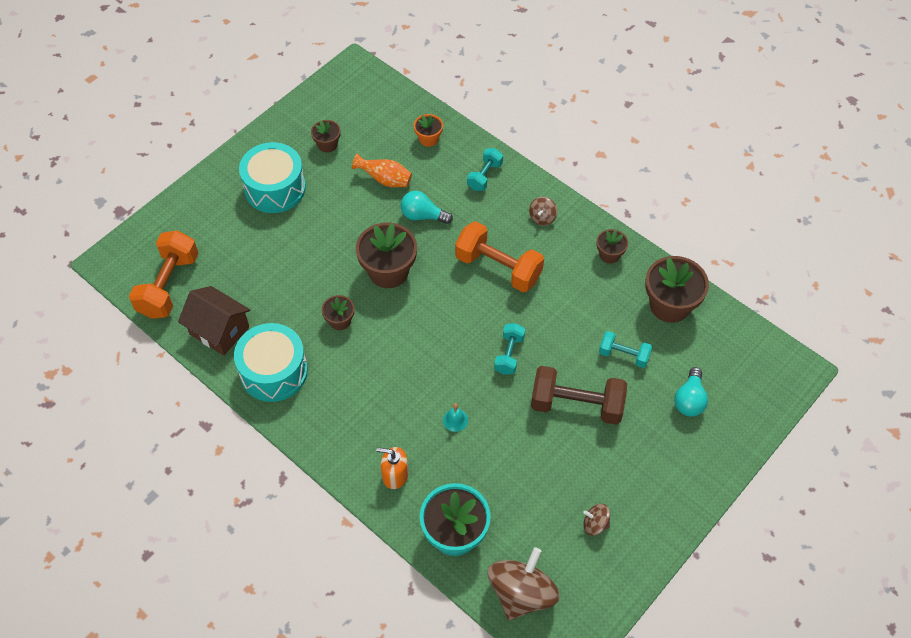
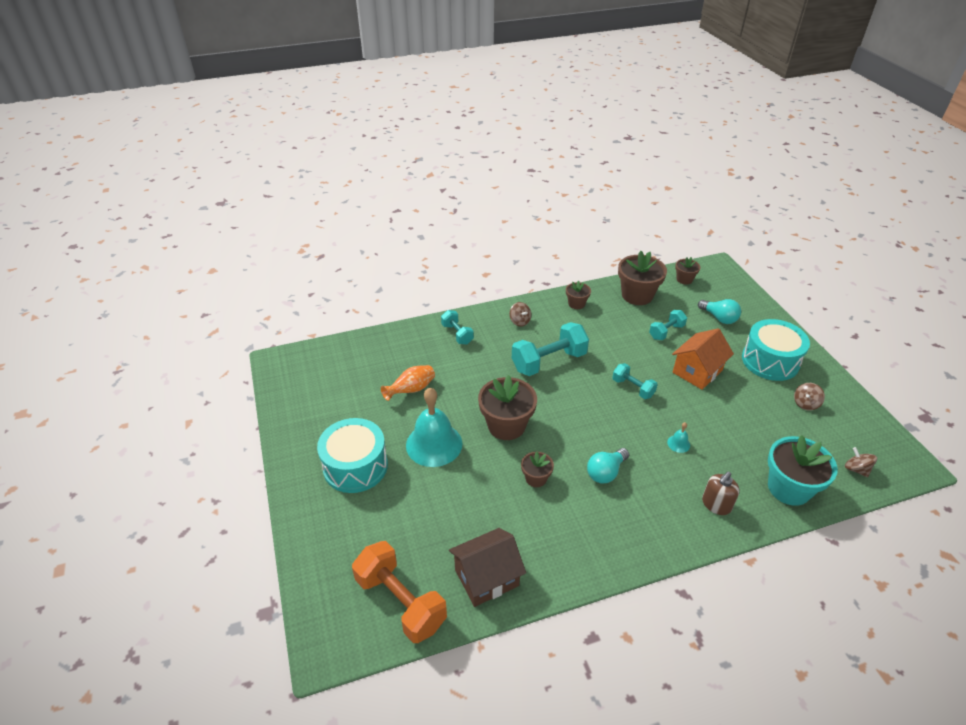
camera: 60 degrees left, 15 degrees down
(274, 371) = (562, 550): turquoise drum -> turquoise drum (770, 361)
(327, 144) = (341, 411): brown flower pot -> brown flower pot (684, 279)
(332, 229) = (434, 444): none -> turquoise bell
(395, 475) = (716, 504): orange soap dispenser -> brown soap dispenser
(422, 216) = (466, 382): turquoise light bulb -> turquoise light bulb (605, 472)
(428, 139) = (393, 349): orange flower pot -> none
(498, 268) = (549, 361): orange dumbbell -> turquoise dumbbell
(521, 593) = (856, 469): brown spinning top -> brown spinning top, size x0.47
(576, 405) = (697, 371): brown dumbbell -> orange house

